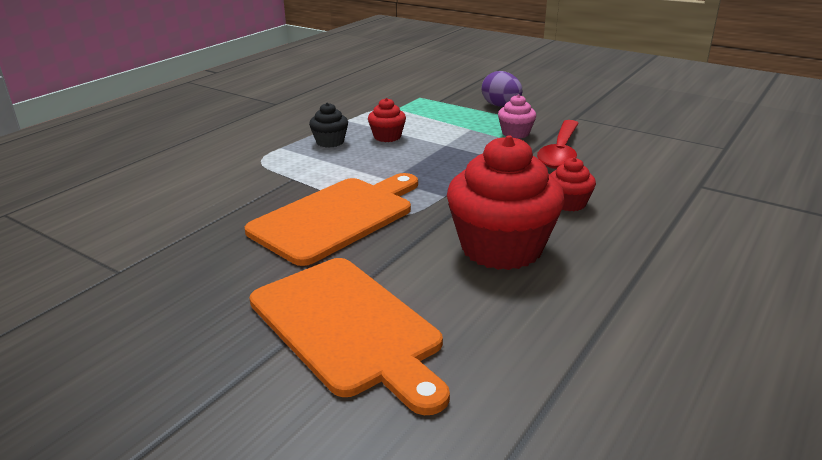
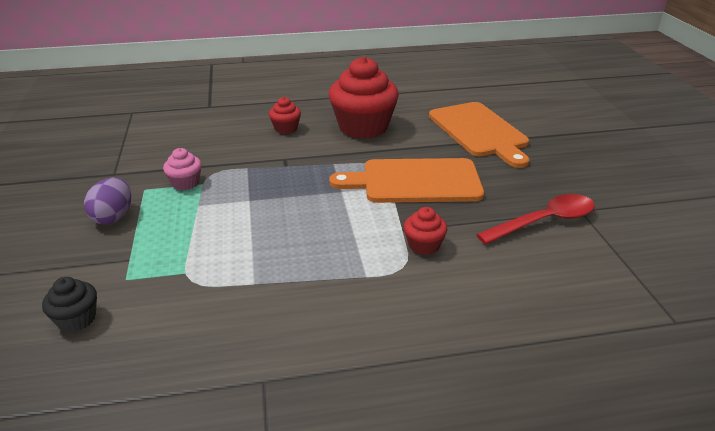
camera: 135 degrees left, 5 degrees up
(330, 142) = (317, 257): black cupcake -> black cupcake (77, 319)
(347, 327) = (479, 131): orange cutting board -> orange cutting board turned 150 degrees clockwise
(387, 137) = (267, 234): red cupcake -> red cupcake (423, 245)
(560, 152) = (206, 154): red spoon -> red spoon (544, 221)

